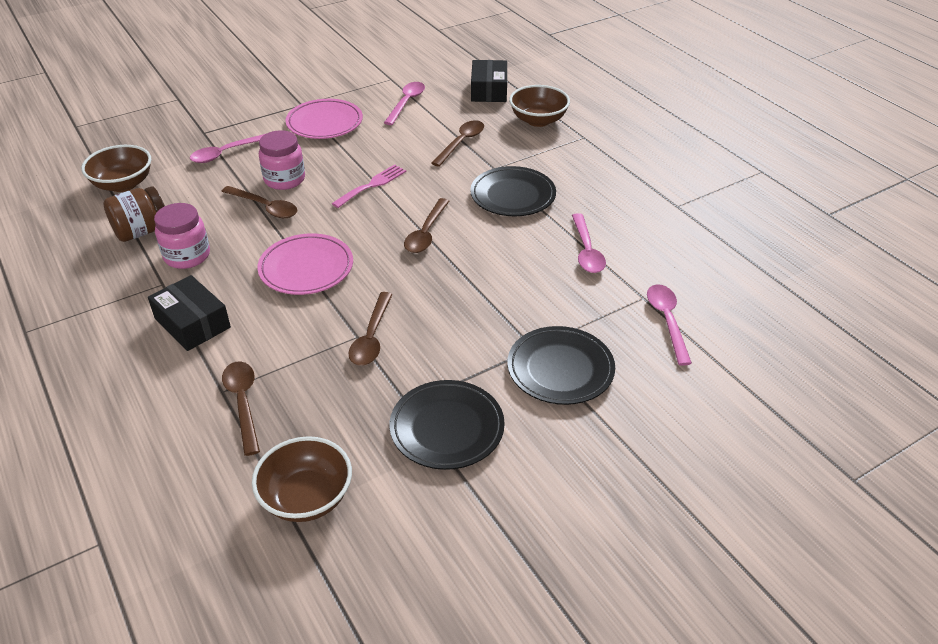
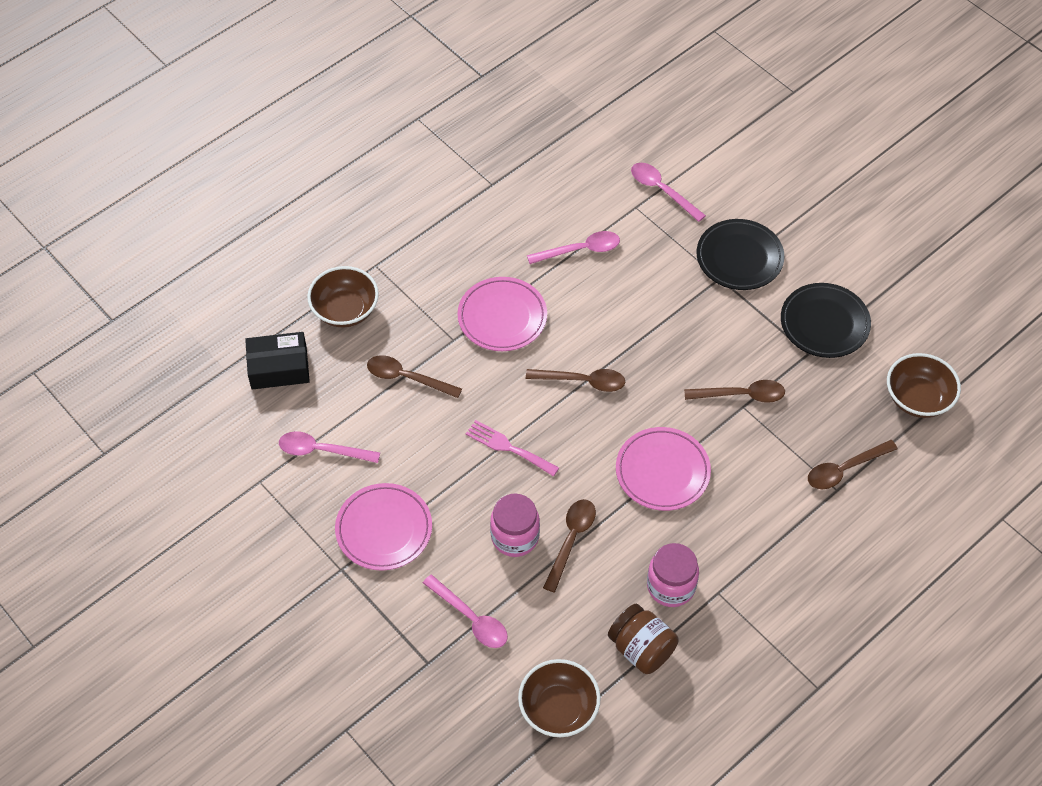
camera: 100 degrees left, 15 degrees up
(192, 323) = (764, 543): black box -> none
(513, 195) = (502, 317): black plate -> pink plate
(667, 321) = (662, 190): pink spoon -> pink spoon turned 60 degrees clockwise

